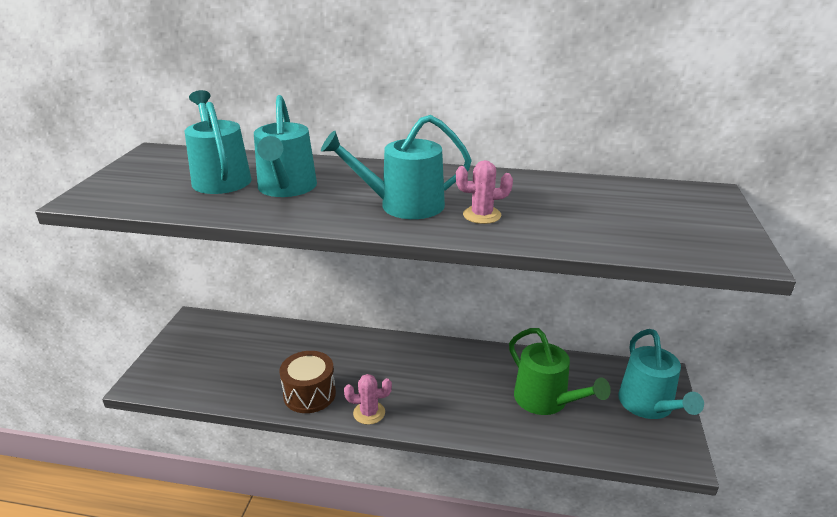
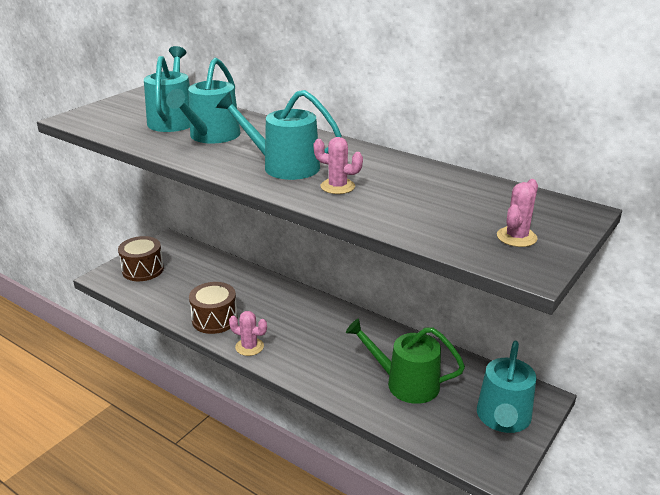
camera: 25 degrees right, 0 degrees up
(185, 361) = (143, 270): none -> brown drum
(545, 400) = (406, 383): green watering can -> green watering can turned 120 degrees clockwise
(695, 228) = (516, 237): none -> pink cactus

